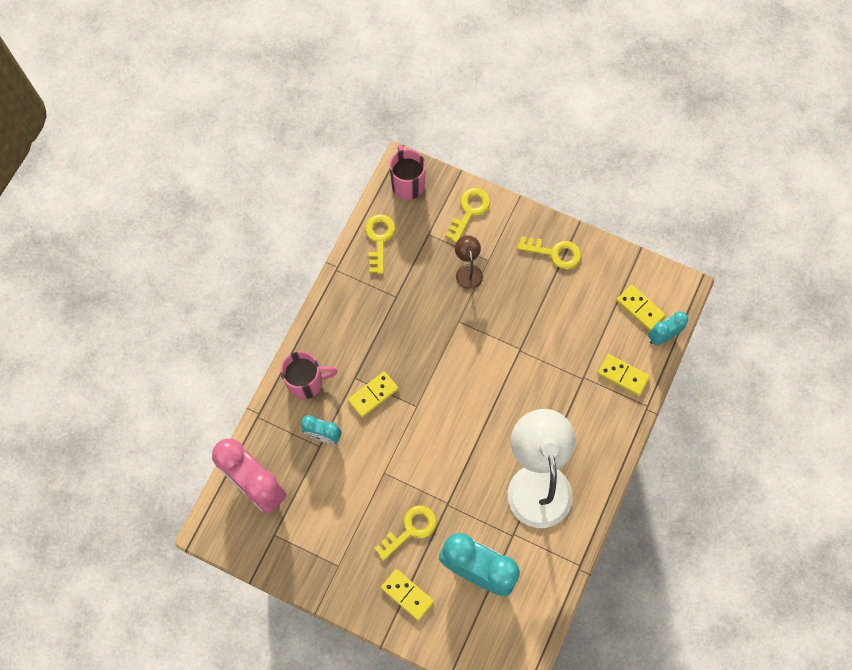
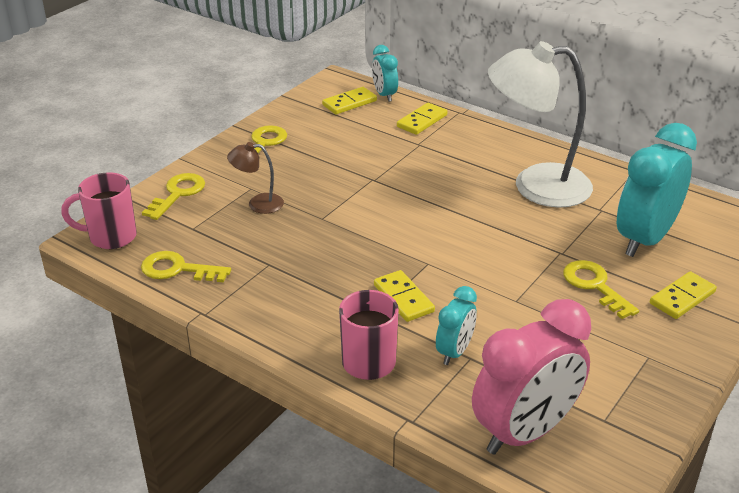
camera: 80 degrees left, 35 degrees down
(469, 211) = (178, 194): yellow key -> yellow key turned 75 degrees clockwise

